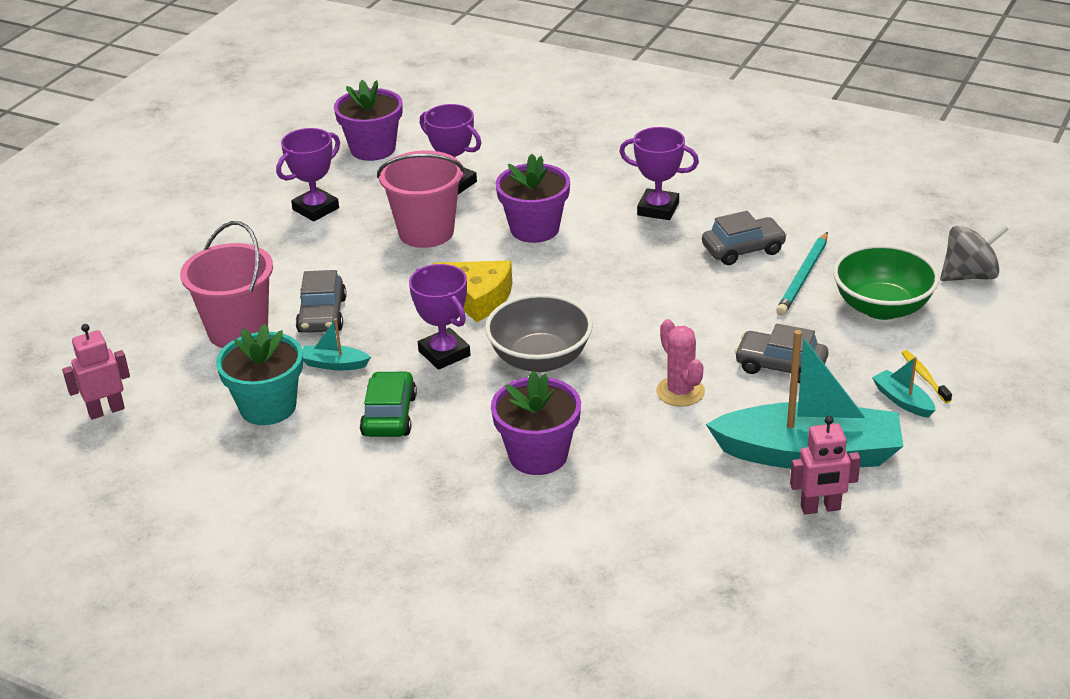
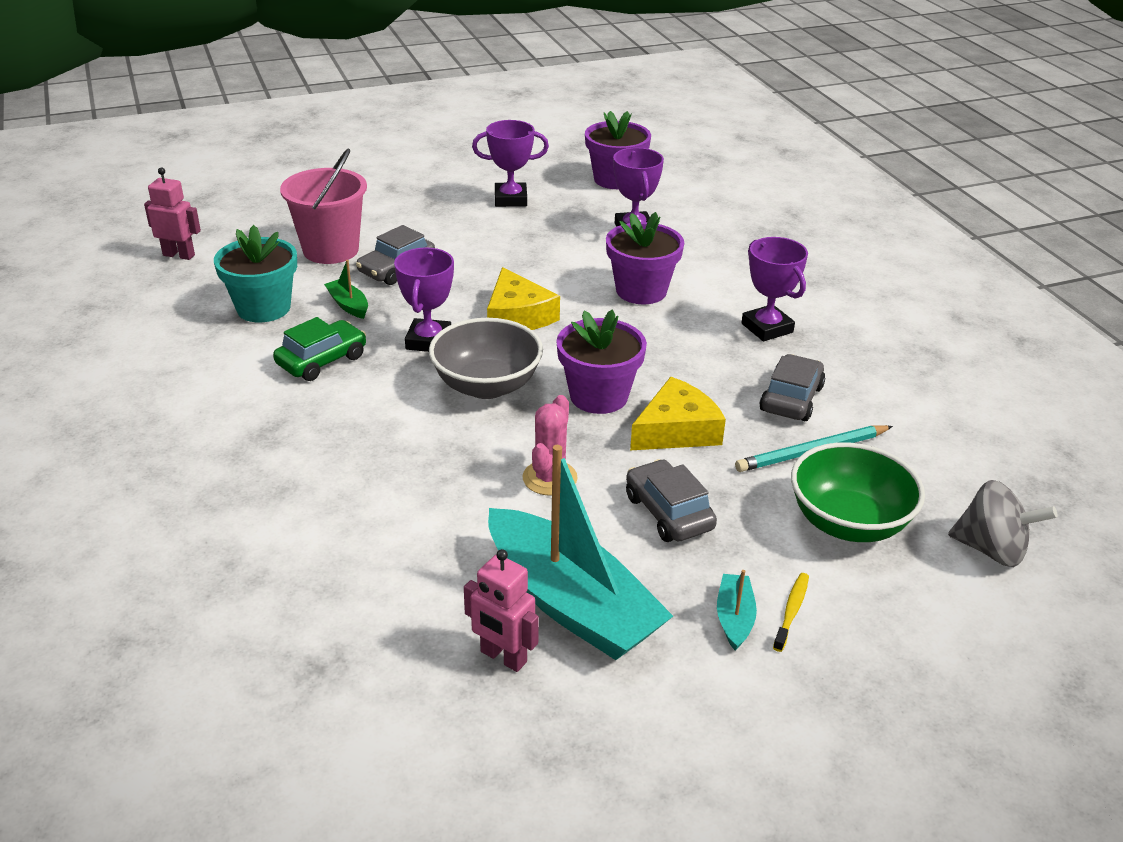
camera: 40 degrees right, 0 degrees up
(334, 364) = (348, 305): turquoise boat -> green boat
(426, 232) = (558, 252): pink bucket -> none
(538, 455) = (366, 454): purple flower pot -> purple flower pot (598, 396)
(707, 312) = (676, 430): none -> yellow cheese
(743, 249) = (791, 399): grey car -> grey car turned 90 degrees counterclockwise

